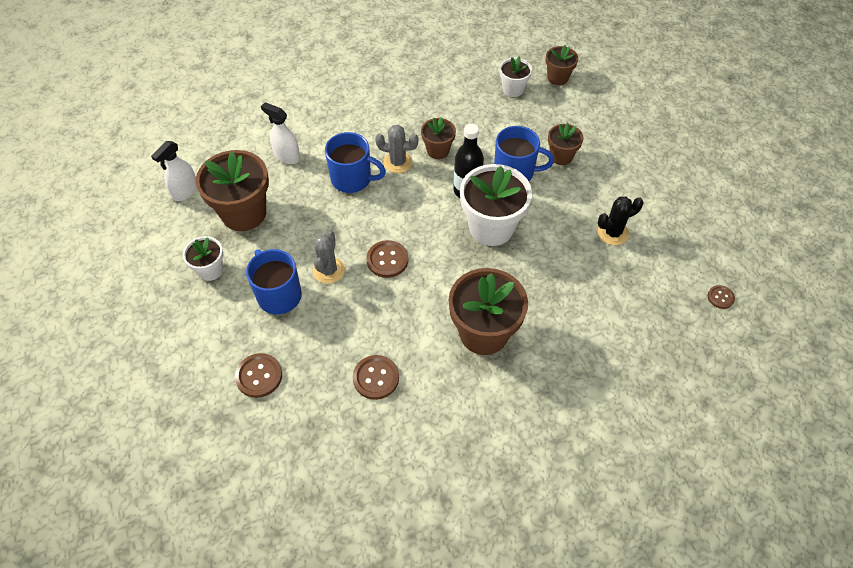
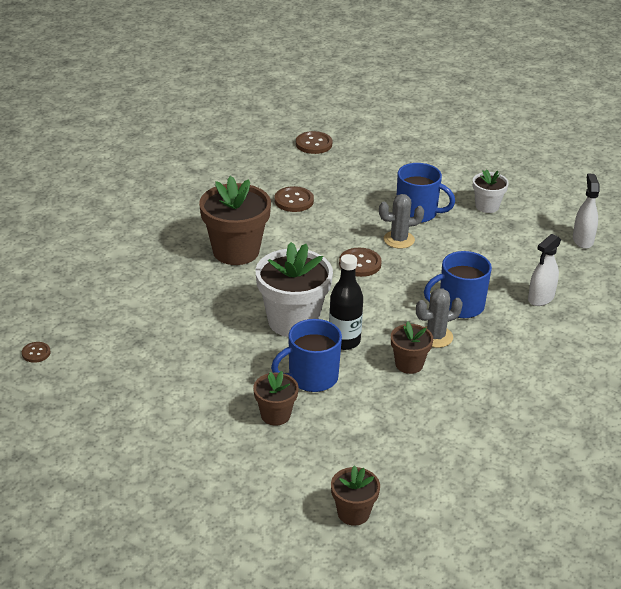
camera: 145 degrees right, 20 degrees down
(244, 213) = (515, 246): brown flower pot -> none
(259, 376) = (375, 173): brown button -> brown button (314, 144)
(287, 156) = (541, 298): white spray bottle -> white spray bottle turned 135 degrees clockwise
(328, 270) = (399, 240): grey cactus -> grey cactus turned 75 degrees counterclockwise
(513, 89) = (394, 470): white flower pot -> none
(612, 233) = (171, 364): black cactus -> none

